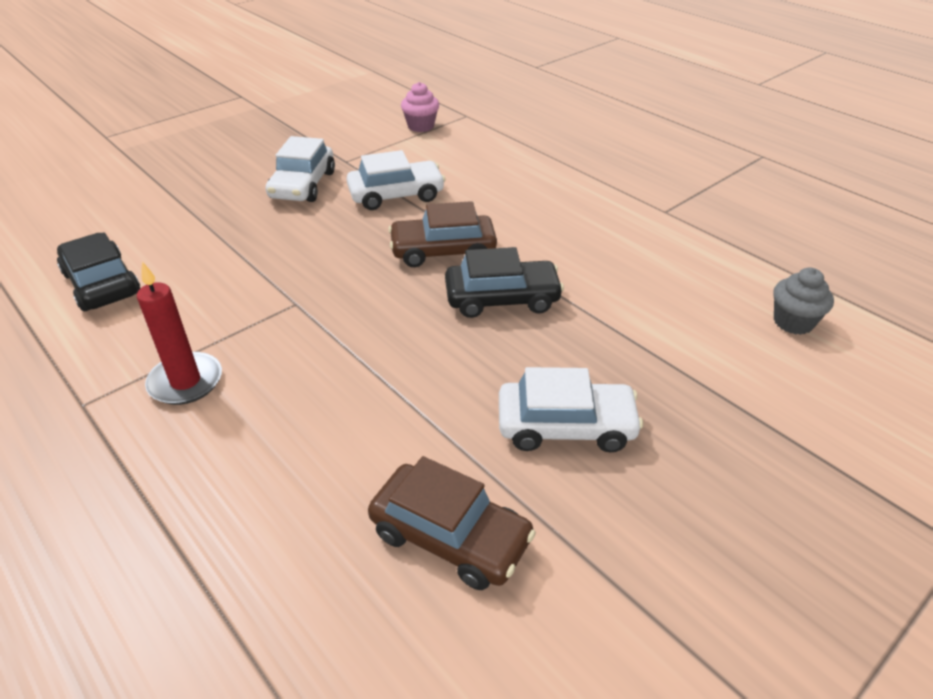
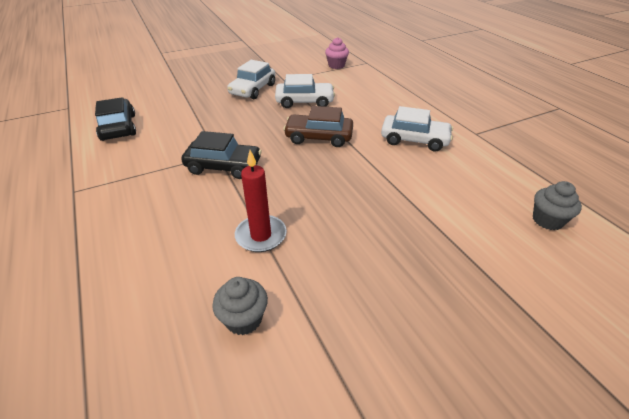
camera: 15 degrees right, 0 degrees up
(186, 382) = (134, 188): red candle -> red candle (261, 235)
(450, 536) = (244, 319): brown car -> grey cupcake
(502, 299) = (344, 171): black car -> black car (223, 166)
(566, 426) = (353, 261): white car -> white car (414, 140)

